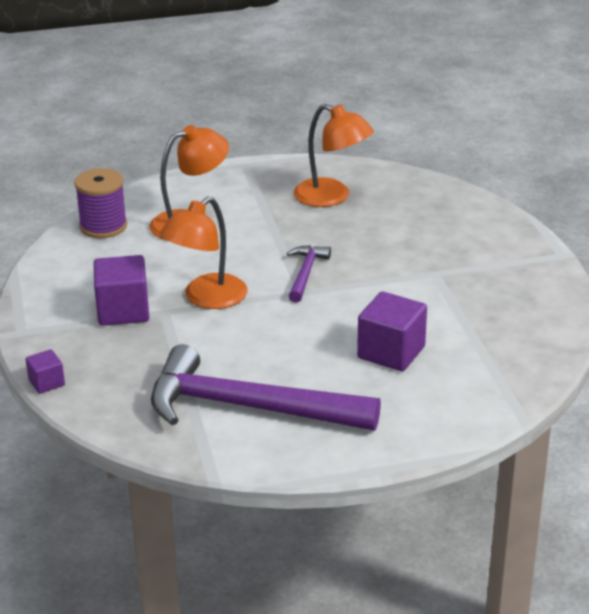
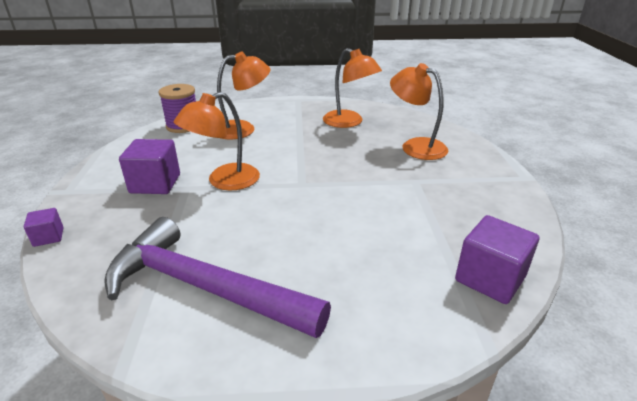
camera: 10 degrees right, 0 degrees up
(305, 273) = (310, 171): purple hammer -> none
(391, 352) = (361, 246): purple cube -> purple cube (490, 278)
(428, 225) = (416, 146): none -> orange lamp

